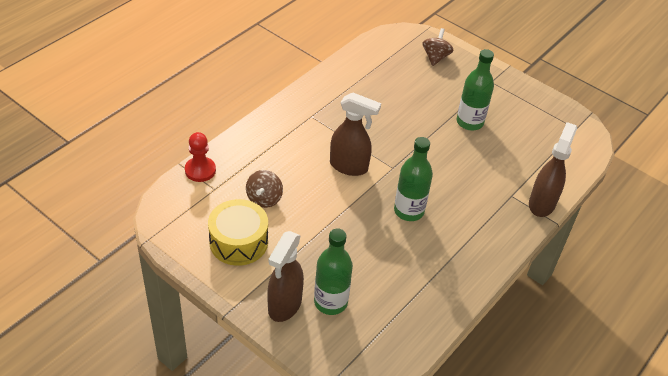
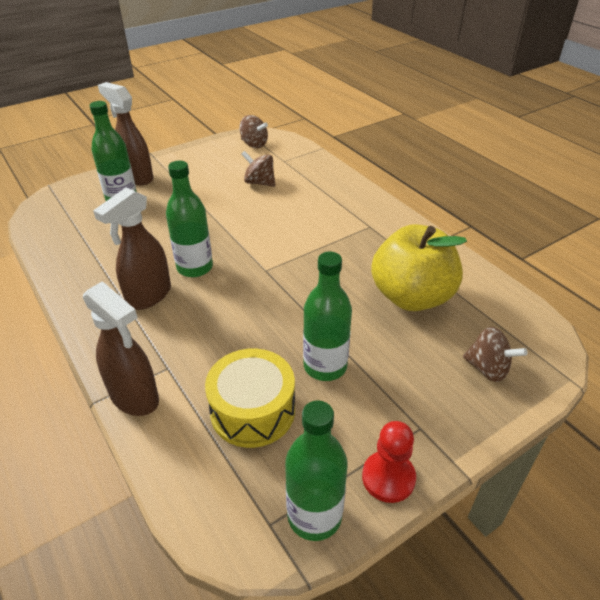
camera: 110 degrees right, 5 degrees down
(183, 221) = (254, 144): none -> brown spinning top
(200, 170) = (309, 156): red pawn -> red pawn (388, 478)
(238, 242) = (217, 165): yellow drum -> yellow drum (252, 411)
(349, 166) = (280, 238): brown spray bottle -> brown spray bottle (148, 296)
(387, 89) = (411, 297): none -> yellow apple
(562, 114) = (314, 516): none -> green bottle

